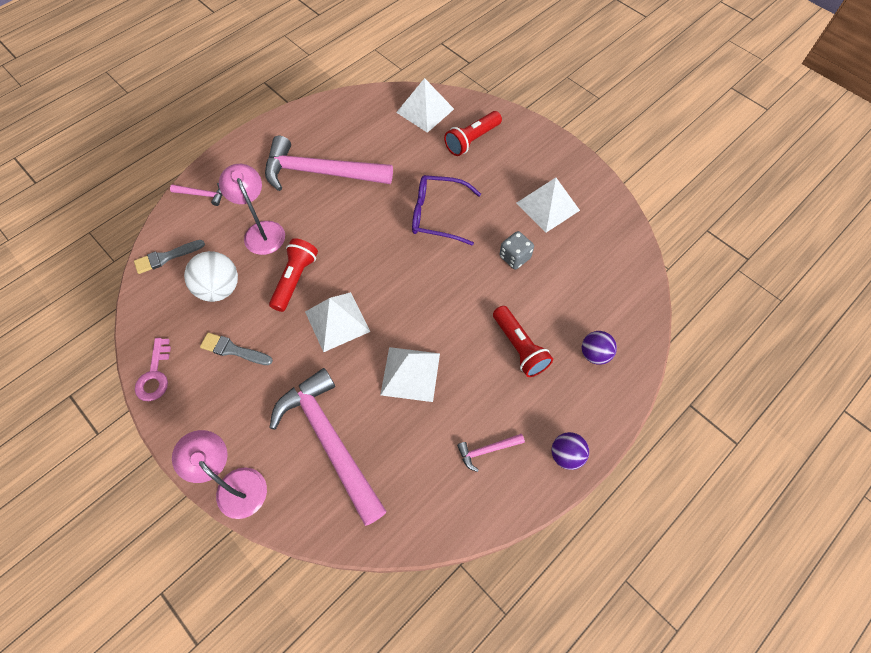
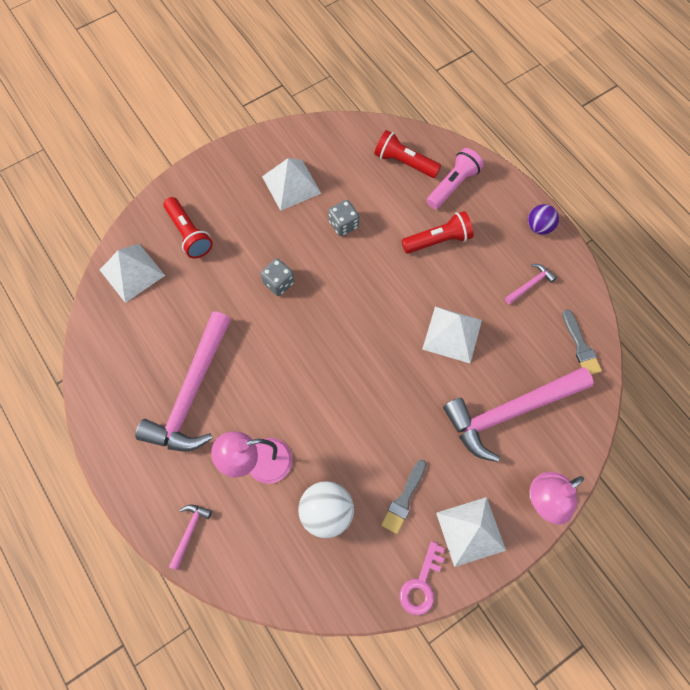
camera: 80 degrees left, 5 degrees up
(155, 375) = (421, 584): pink key -> pink key turned 105 degrees clockwise
(166, 257) = (272, 575): grey brush -> grey brush (580, 346)
(295, 279) = (330, 431): red flashlight -> red flashlight (404, 162)
(337, 321) = (387, 394): white pyramid -> white pyramid (470, 531)
(437, 215) = (278, 283): purple glasses -> grey dice
(487, 450) = (530, 284): pink hammer -> pink hammer turned 120 degrees counterclockwise
(594, 354) = (452, 185): purple ball -> pink flashlight

